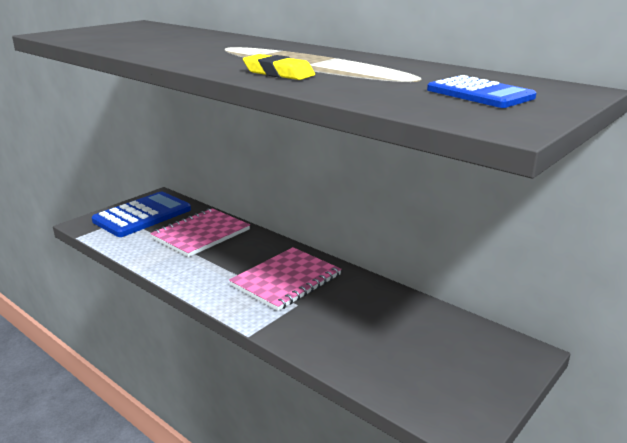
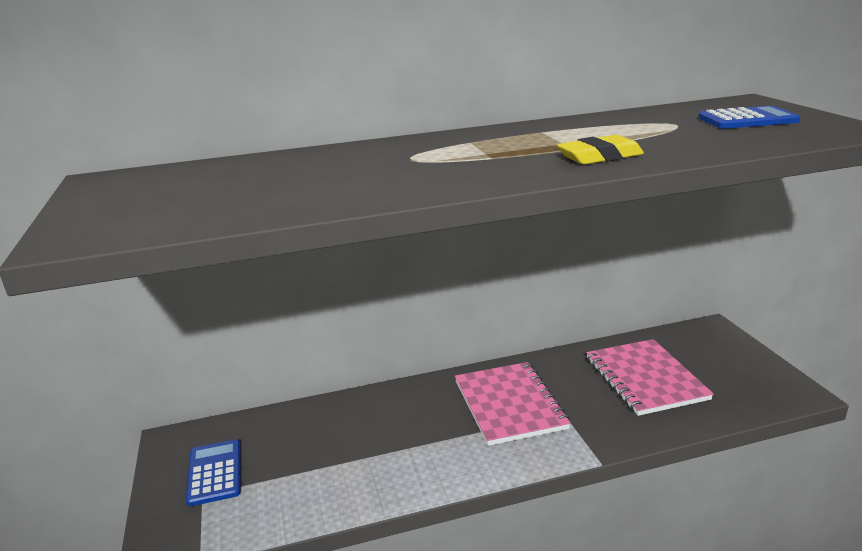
camera: 55 degrees left, 0 degrees up
(142, 215) = (215, 473): blue calculator -> blue calculator, size x0.58
(201, 234) = (337, 434): pink notebook -> pink notebook (645, 378)

